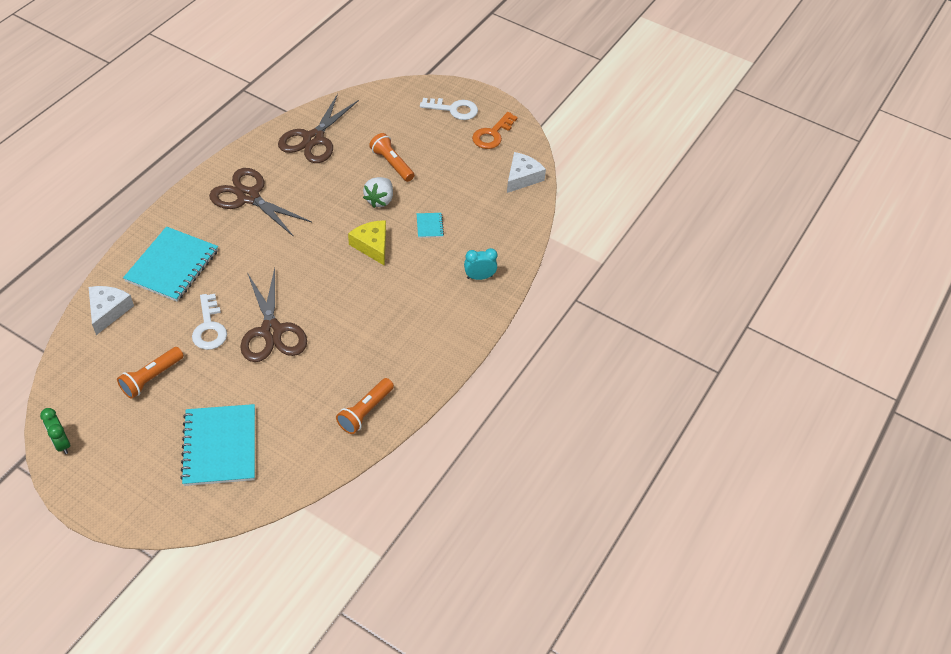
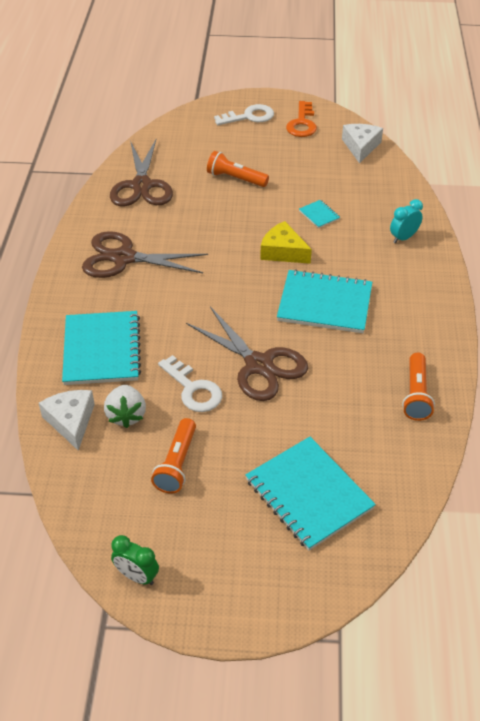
camera: 25 degrees left, 5 degrees down
(364, 305) = (324, 304): none -> turquoise notebook
(380, 200) = (253, 212): white strawberry -> white strawberry (126, 415)

